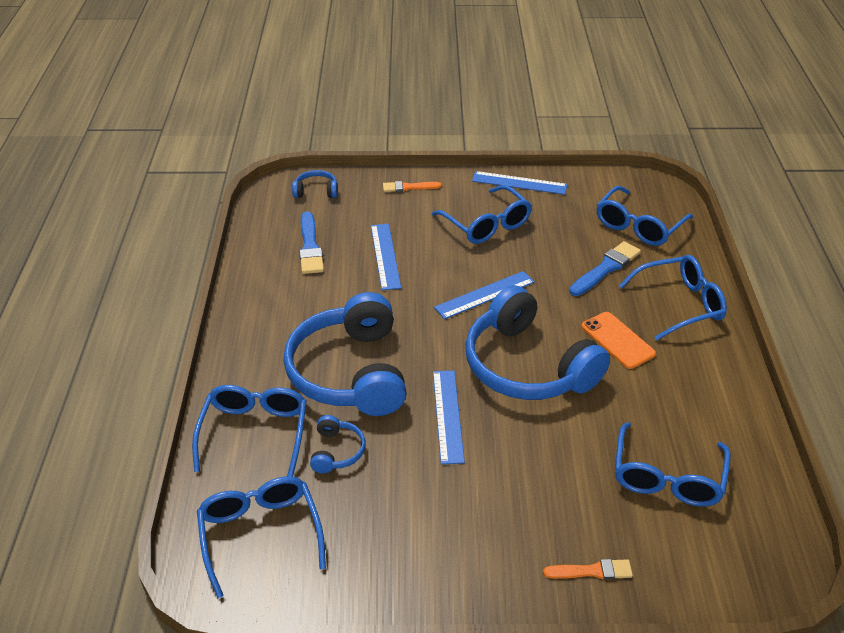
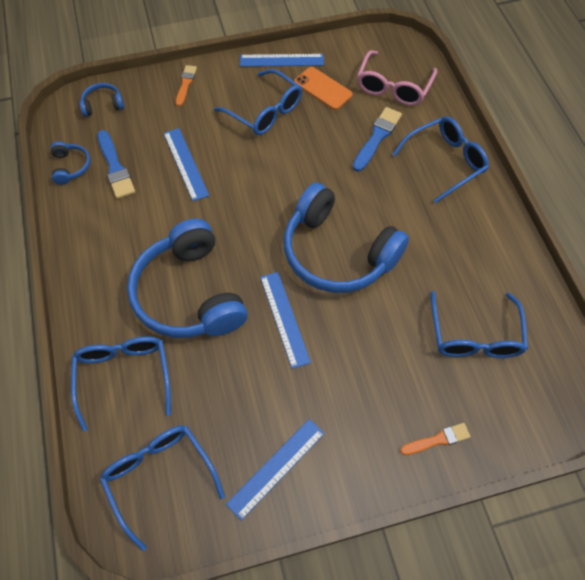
camera: 15 degrees left, 20 degrees up
(337, 451) = (201, 378): blue headphones -> blue headphones (71, 167)
(408, 187) = (185, 84): orange brush -> orange brush turned 120 degrees clockwise
(485, 295) = (283, 187): blue ruler -> blue ruler (276, 468)
(617, 340) = (404, 209): orange phone -> orange phone (323, 88)
(639, 226) = (393, 87): blue glasses -> pink glasses

